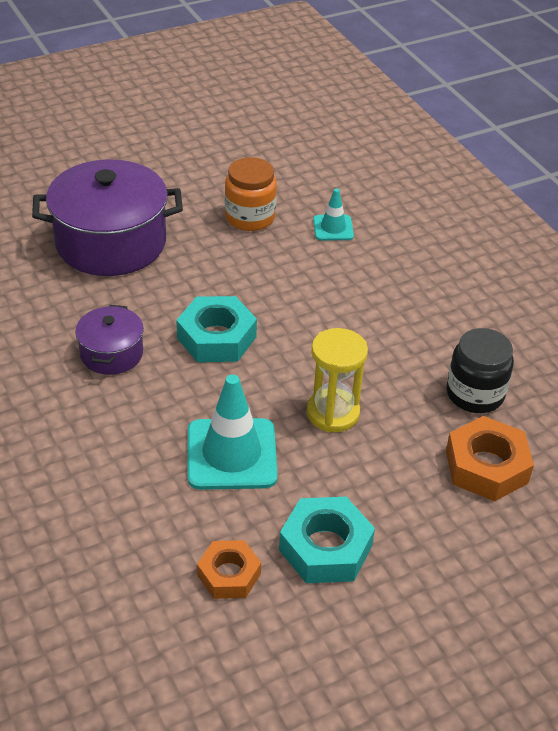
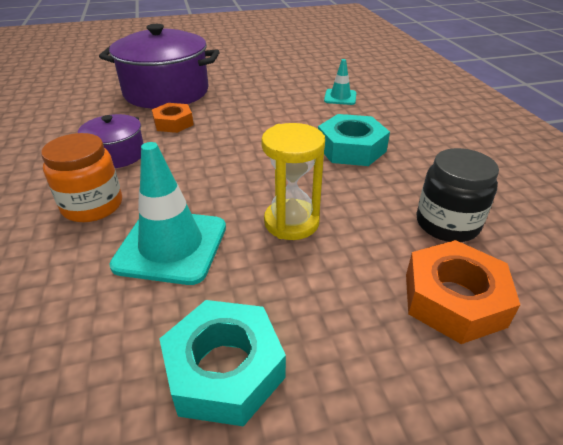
camera: 15 degrees right, 5 degrees down
(216, 337) = (211, 153): turquoise nut -> turquoise nut (351, 148)
(229, 574) = (88, 384): orange nut -> orange nut (173, 123)
(250, 217) = (277, 87): orange jar -> orange jar (92, 206)

